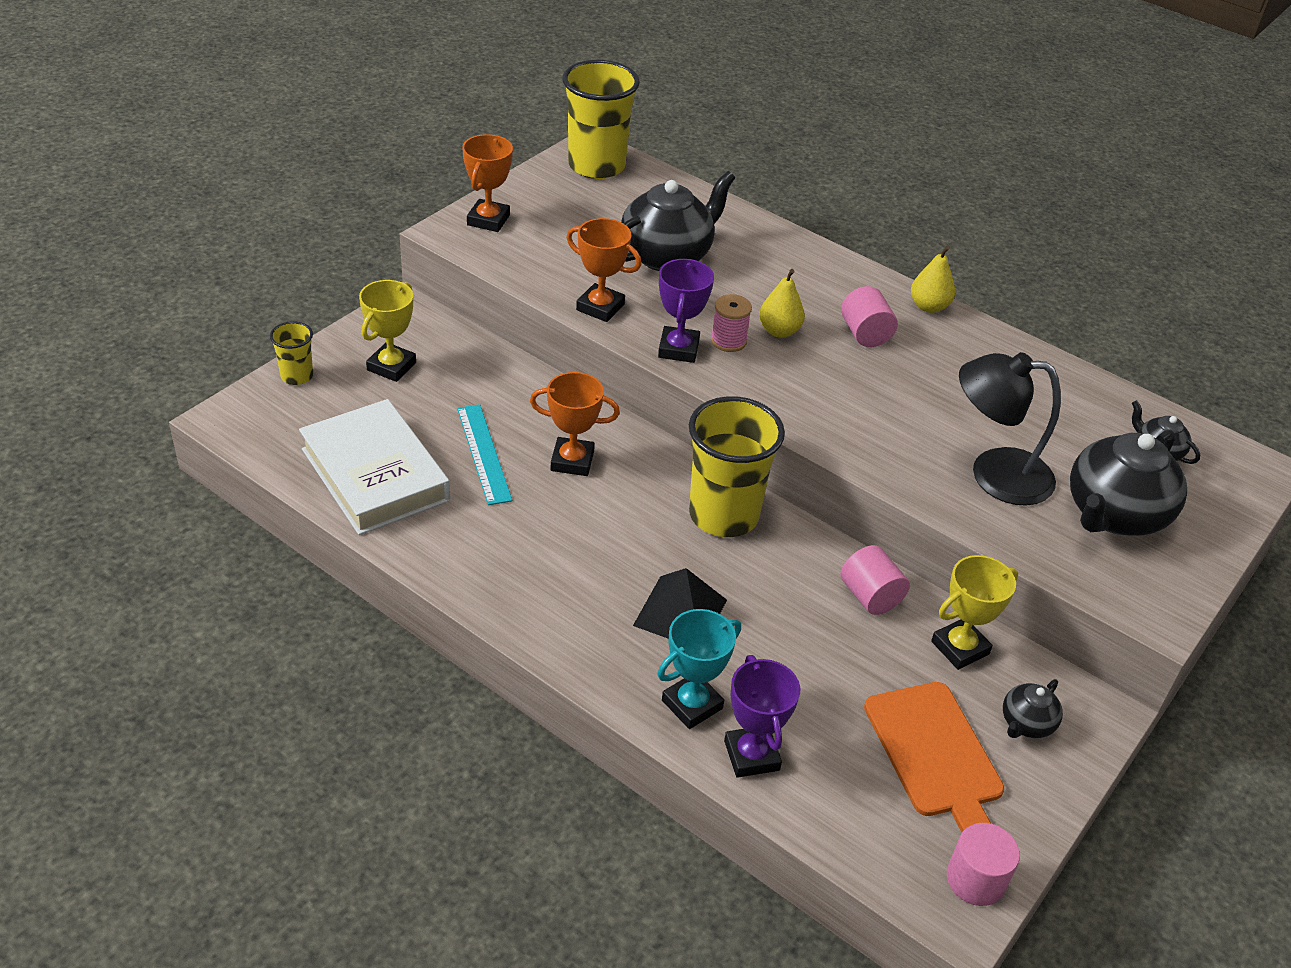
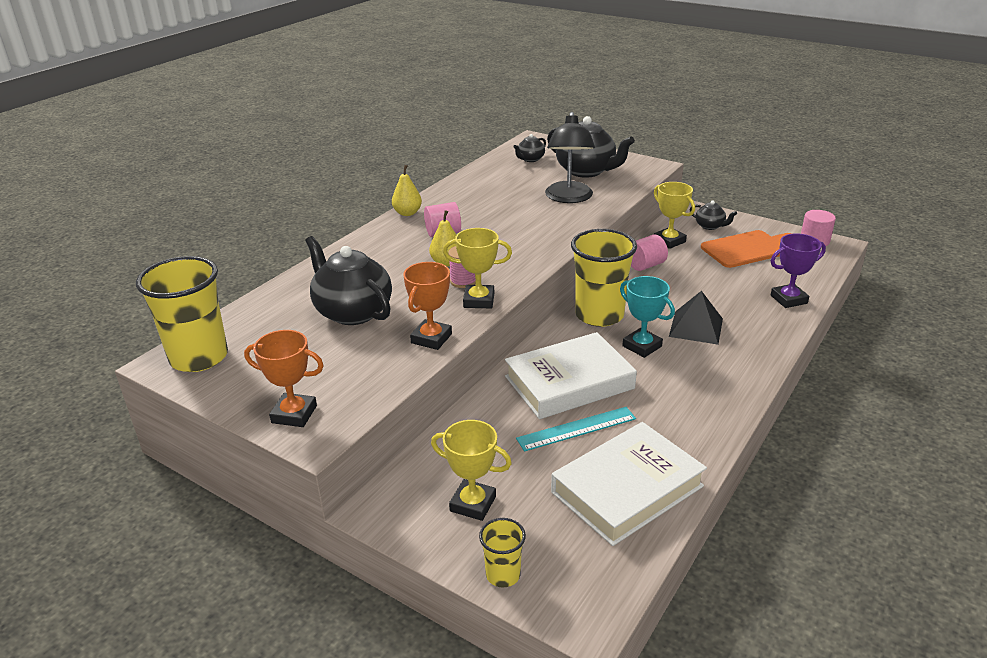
camera: 90 degrees left, 10 degrees down
(572, 461) = (569, 382): orange trophy -> white book
(678, 349) = (479, 300): purple trophy -> yellow trophy
(692, 704) = (766, 319): turquoise trophy -> turquoise trophy (642, 346)

